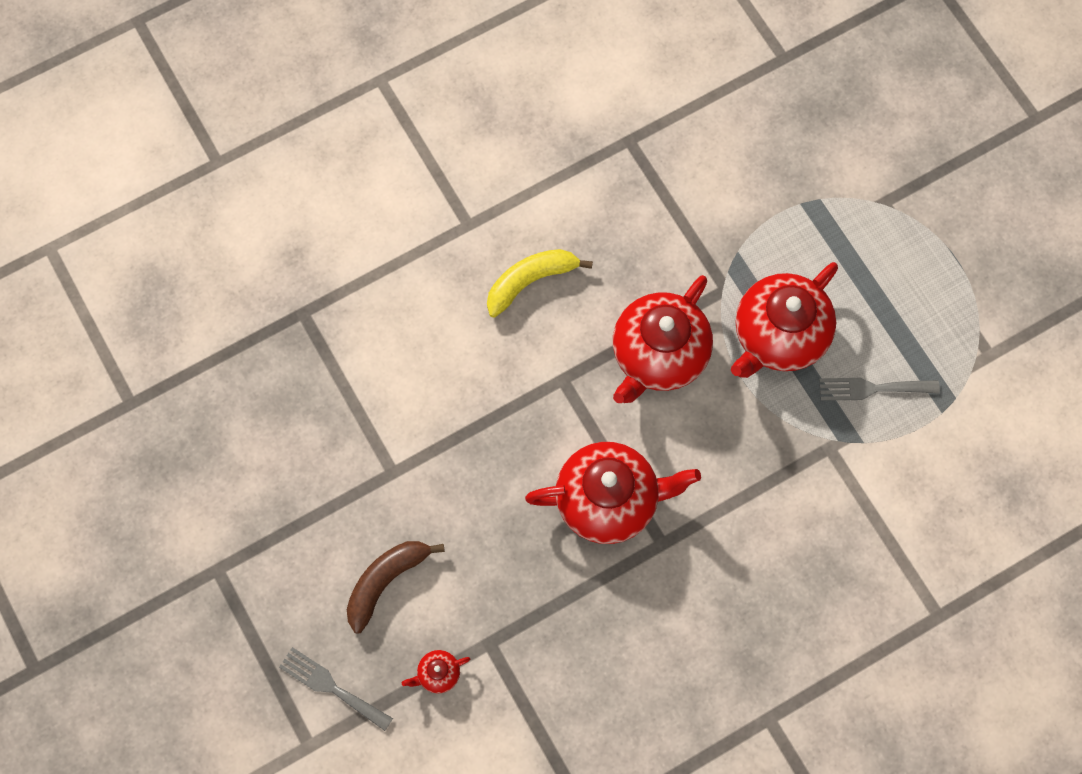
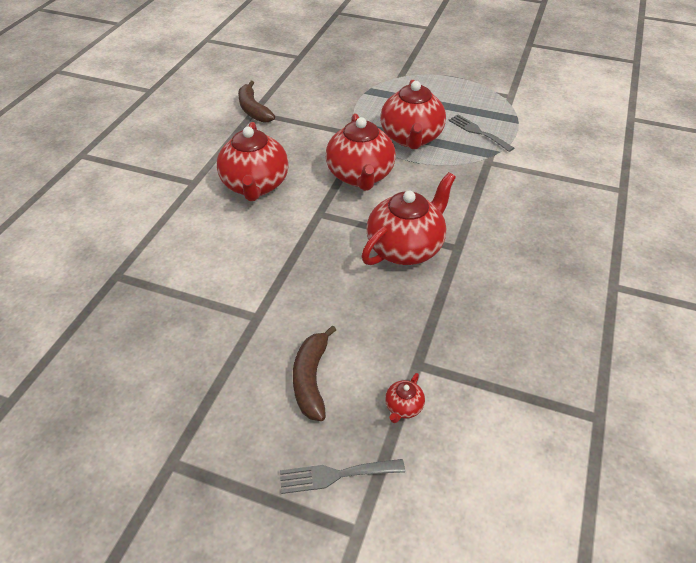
camera: 40 degrees left, 25 degrees down
(530, 281) = (255, 185): yellow banana -> red teapot
(633, 135) = (253, 109): none -> brown banana
(872, 388) = (478, 132): grey fork -> grey fork turned 90 degrees clockwise

